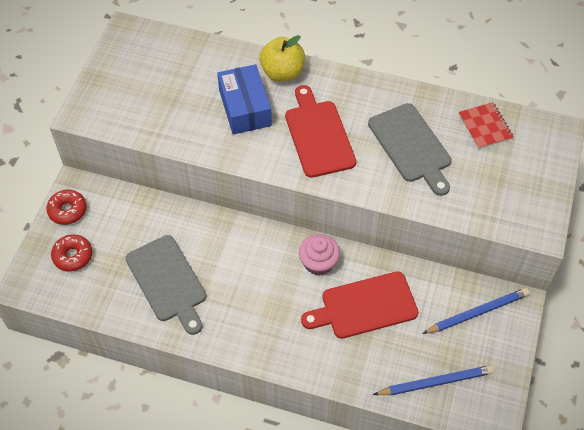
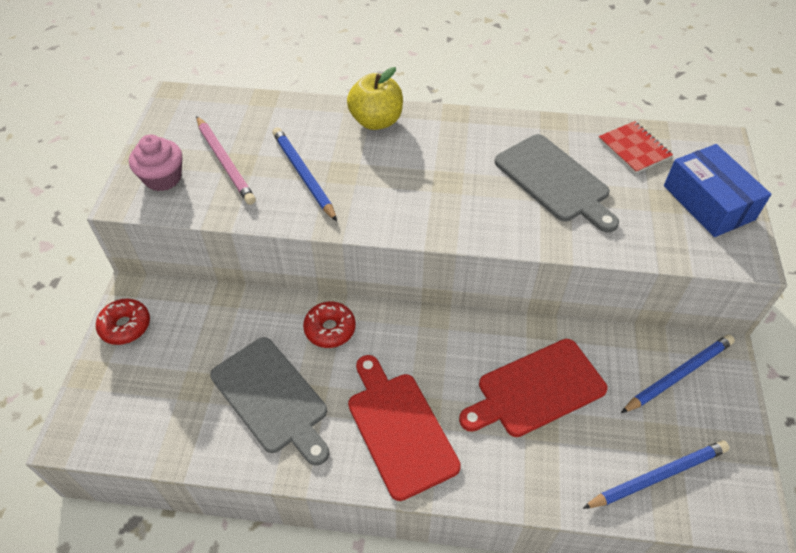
camera: 10 degrees left, 5 degrees down
(73, 256) = (138, 384): red donut -> red donut (330, 329)
(157, 93) = (225, 162): none -> pink pencil
(216, 113) = (304, 175): none -> blue pencil
(245, 108) = (339, 164): blue box -> blue box (708, 202)
(318, 135) = (437, 183): red cutting board -> red cutting board (399, 429)
(318, 263) = (463, 343): pink cupcake -> pink cupcake (163, 178)

